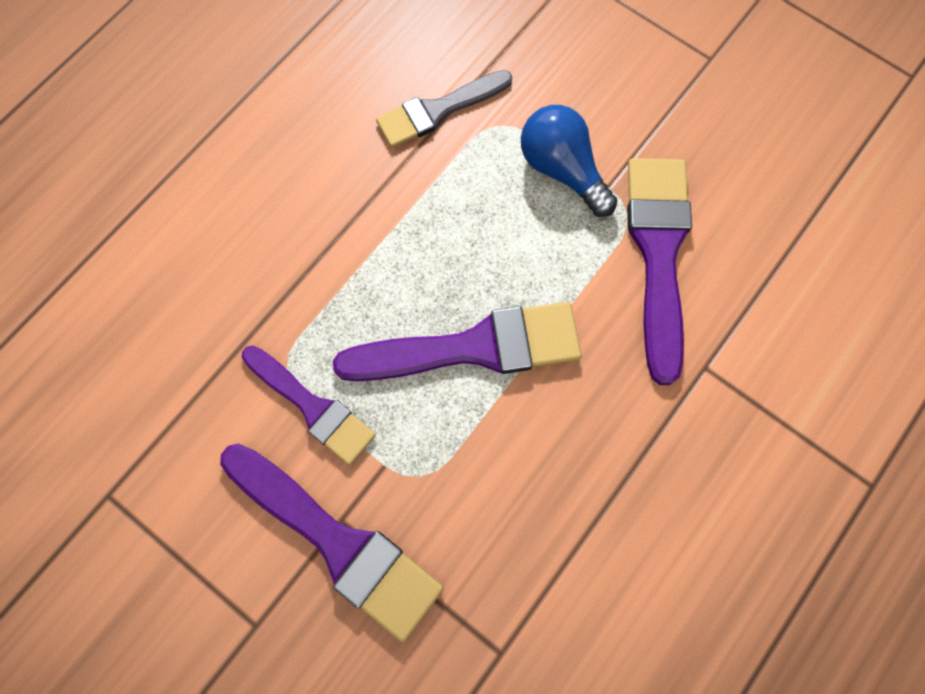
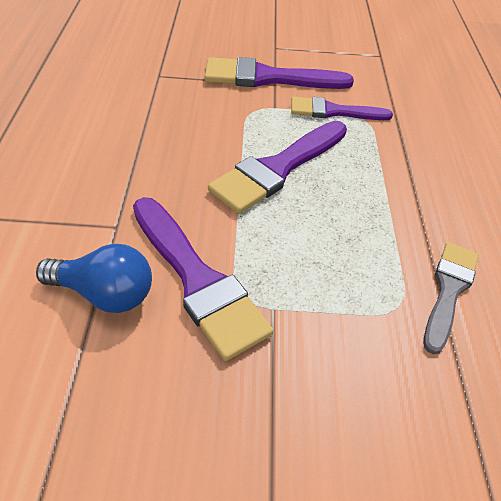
camera: 140 degrees right, 25 degrees down
(562, 170) = (319, 300): blue light bulb -> blue light bulb (104, 293)

